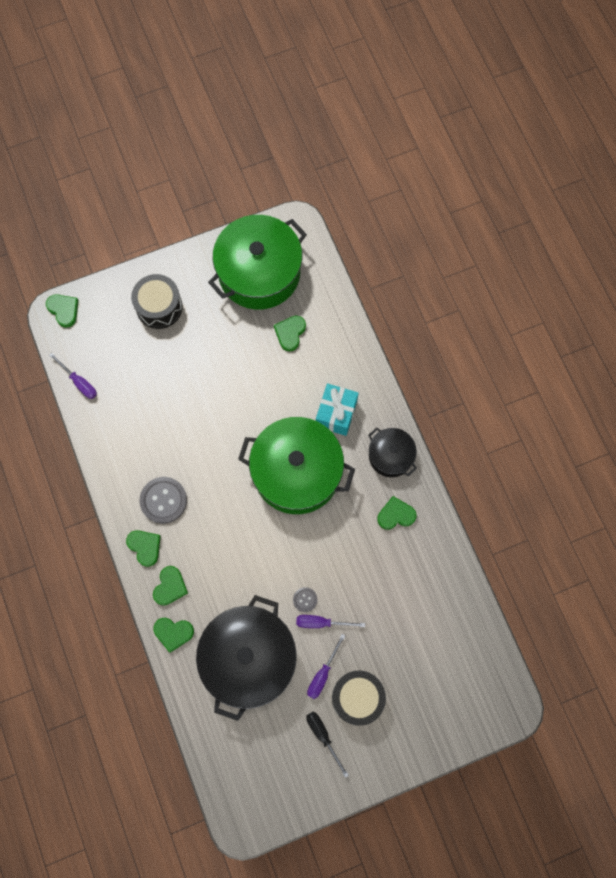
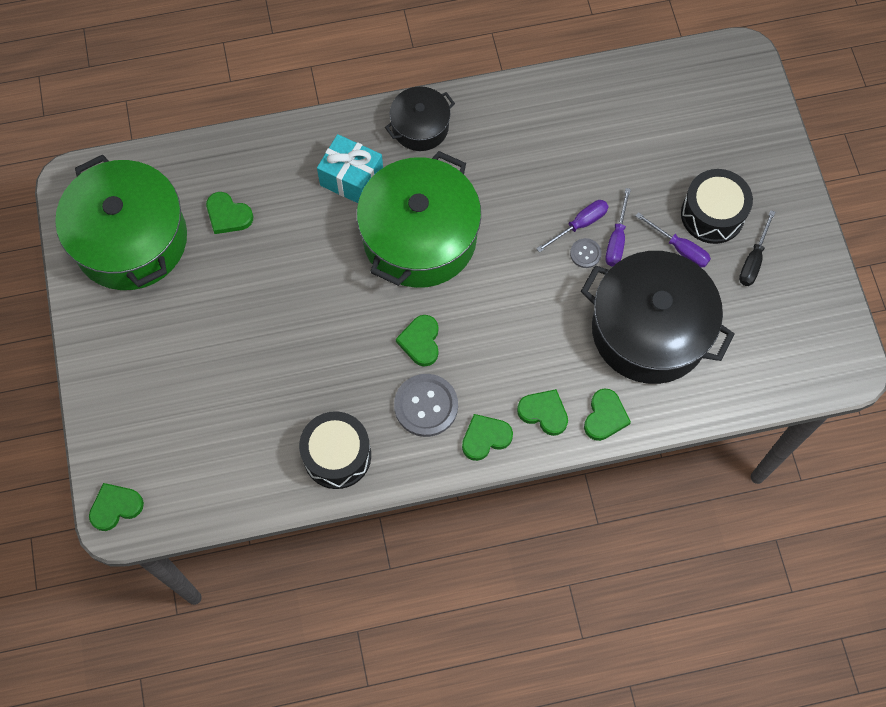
camera: 80 degrees left, 5 degrees down
(79, 382) = (232, 498): purple screwdriver -> purple screwdriver (579, 225)
(159, 307) = (146, 375): black drum -> black drum (337, 455)
(323, 736) = (753, 260): black screwdriver -> black screwdriver turned 45 degrees counterclockwise
(396, 515) = (496, 134): green heart -> green heart (420, 341)

